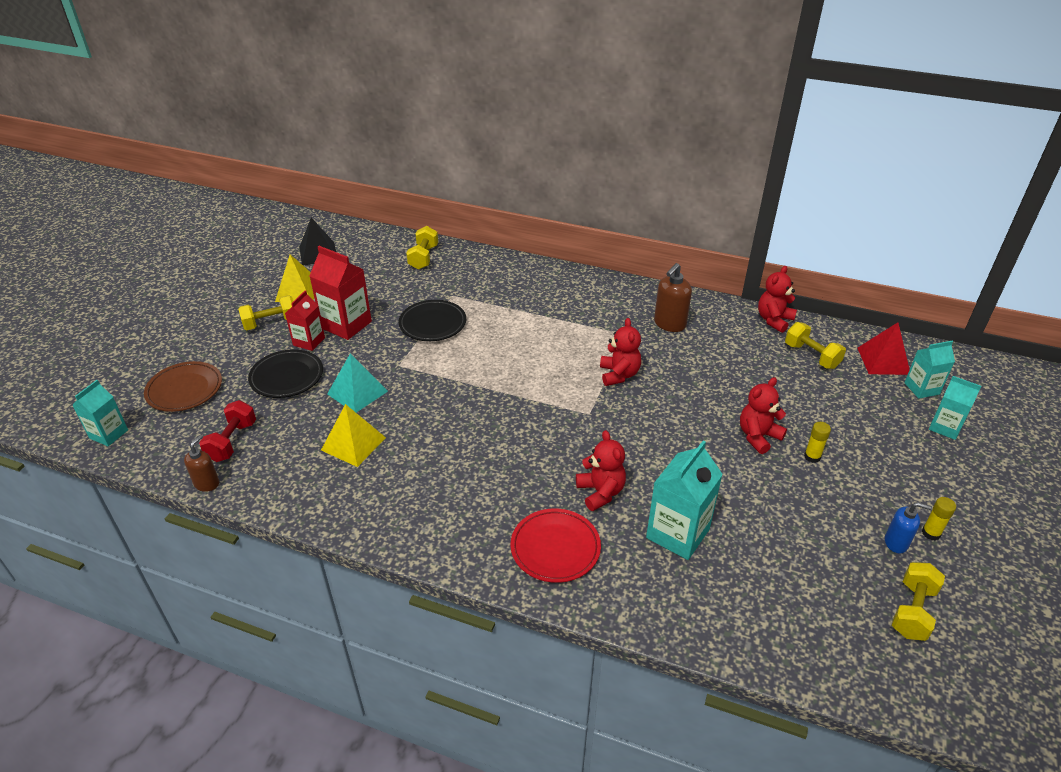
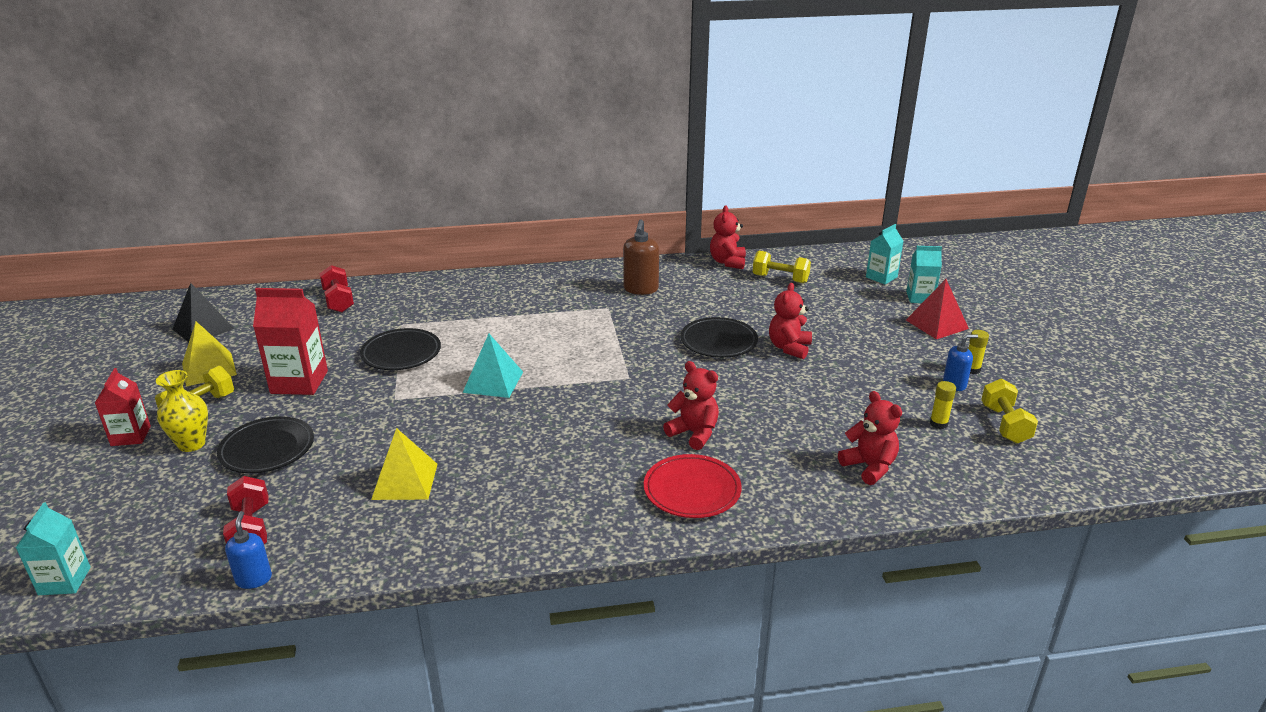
camera: 30 degrees left, 10 degrees down
(184, 389) = (137, 503): brown plate -> none
(207, 483) = (254, 579): brown soap dispenser -> blue soap dispenser
(246, 353) = (191, 444): none -> yellow vase
(309, 341) = (266, 410): red carton -> red carton (131, 436)
(357, 392) = (368, 436): turquoise pyramid -> turquoise pyramid (493, 382)
(423, 257) = (338, 301): yellow dumbbell -> red dumbbell
(619, 375) = (629, 340): red teddy bear -> red teddy bear (869, 467)
(677, 533) = (787, 439): turquoise carton -> none
(696, 405) = (718, 341): none -> black plate
(812, 457) = (843, 348): yellow glue stick -> yellow glue stick (938, 424)
(883, 361) = (837, 267): red pyramid -> red pyramid (936, 324)

